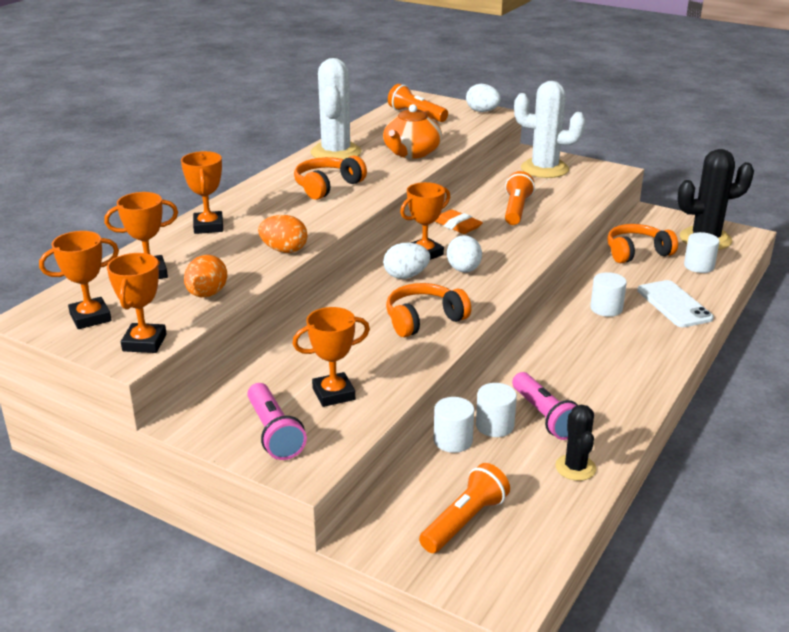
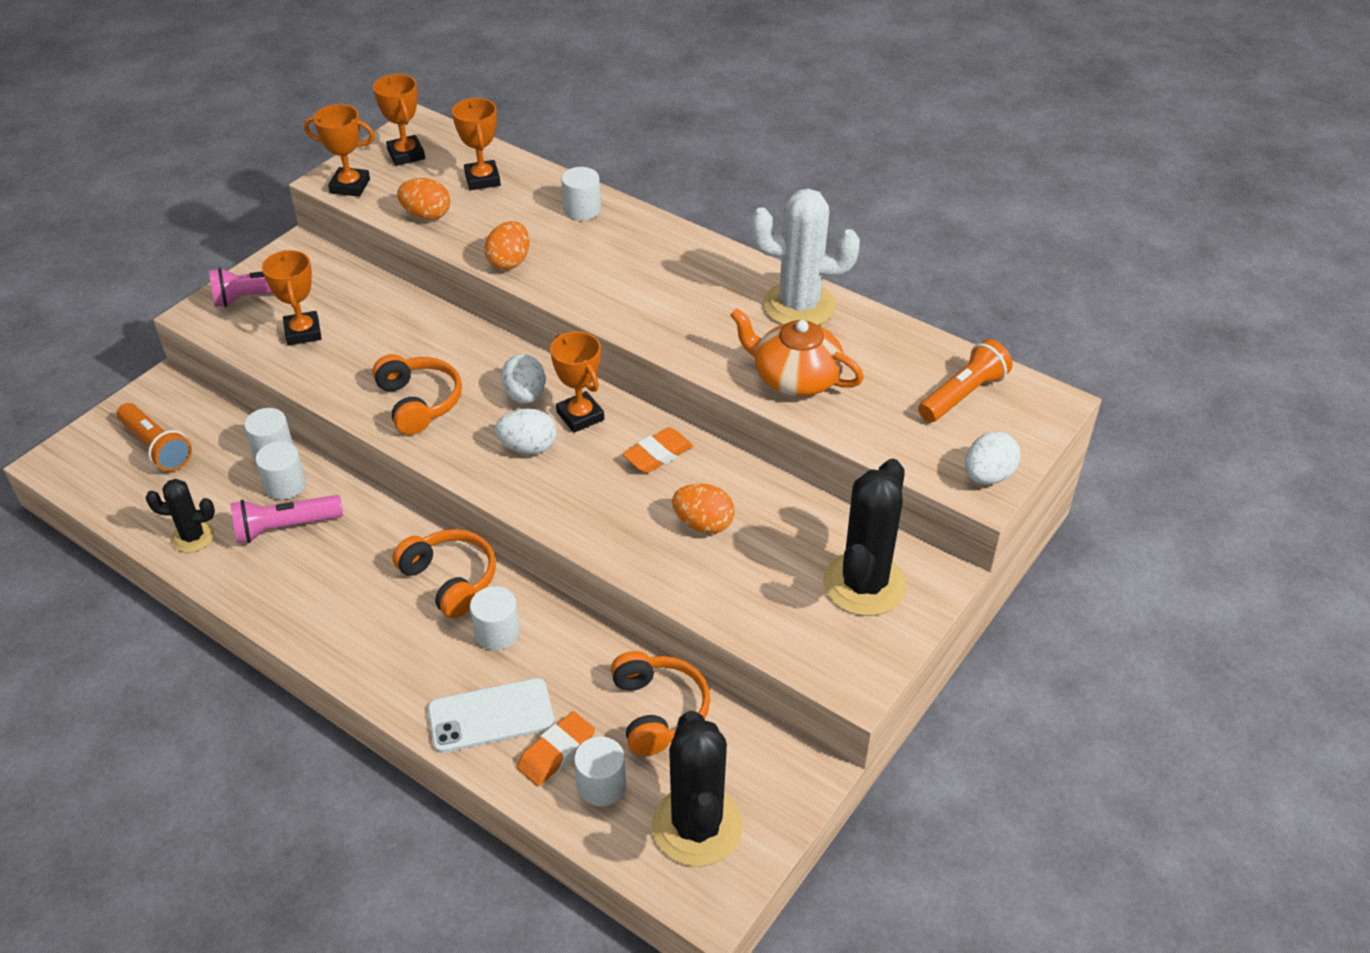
camera: 95 degrees right, 15 degrees up
(208, 226) = (582, 209): orange trophy -> white cylinder
(327, 186) = (681, 296): orange headphones -> orange headphones (450, 580)
(516, 210) = (703, 524): orange flashlight -> orange egg
(544, 169) = (864, 584): white cactus -> black cactus
(686, 281) = (556, 752): none -> orange eraser

